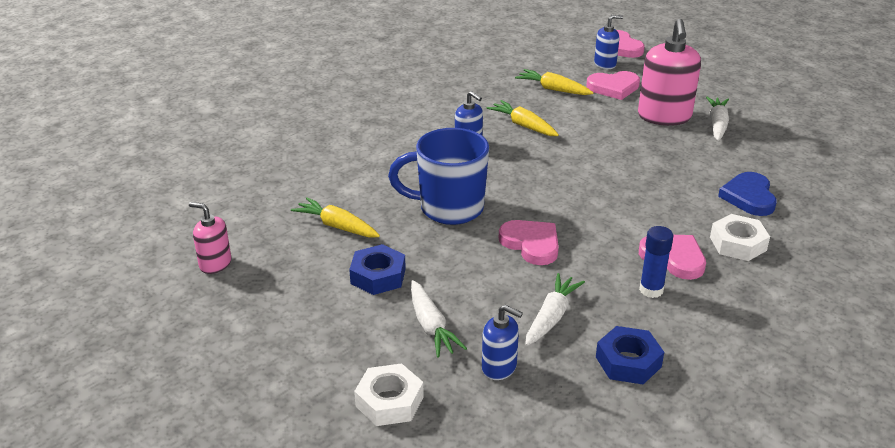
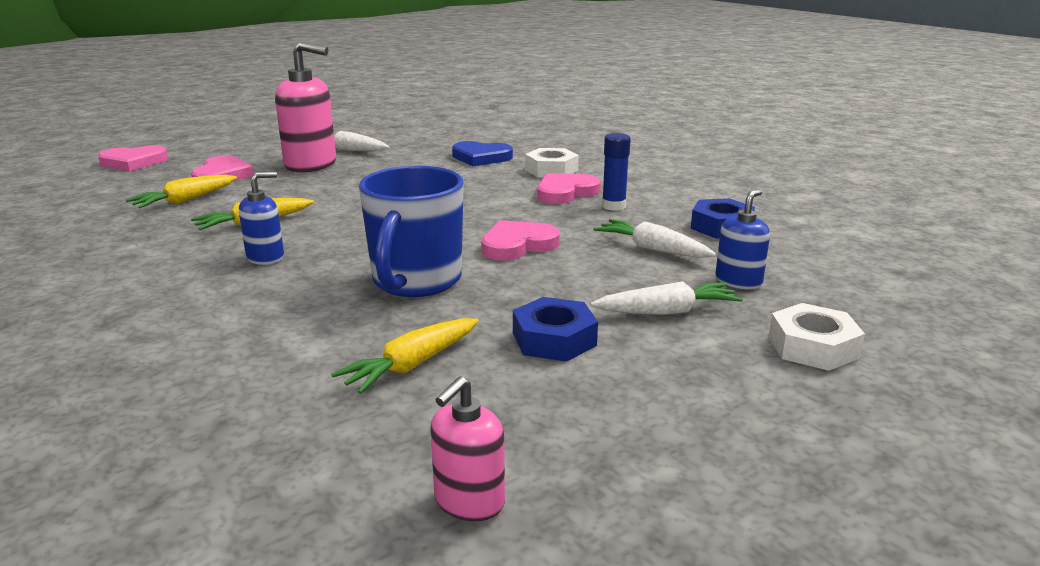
camera: 80 degrees left, 10 degrees down
(605, 64) = (161, 172): blue soap dispenser -> none

